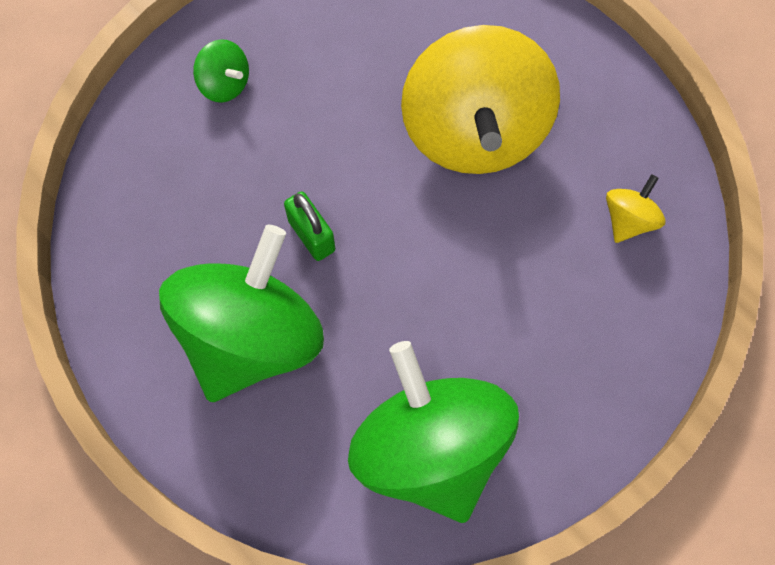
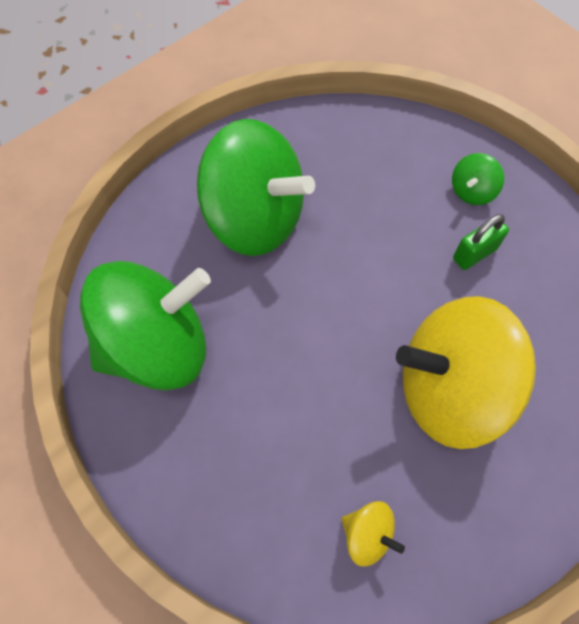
camera: 90 degrees right, 5 degrees down
(311, 235) = (340, 257): green padlock -> green padlock (474, 254)

